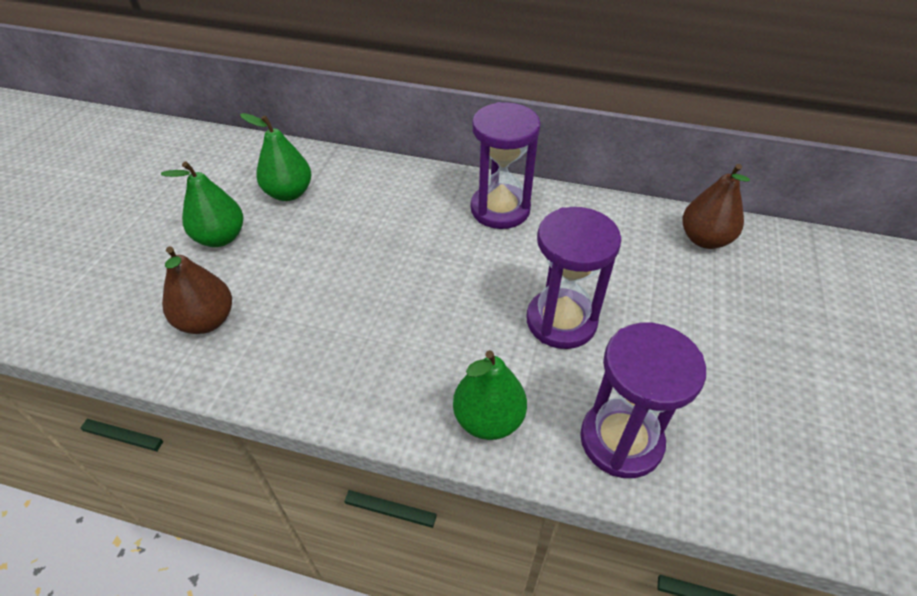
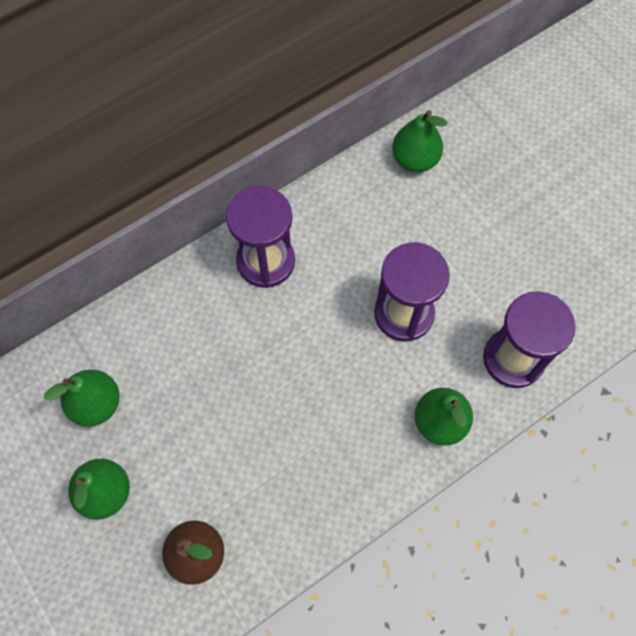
camera: 50 degrees left, 20 degrees up
(704, 239) = (415, 159): brown pear -> green pear

